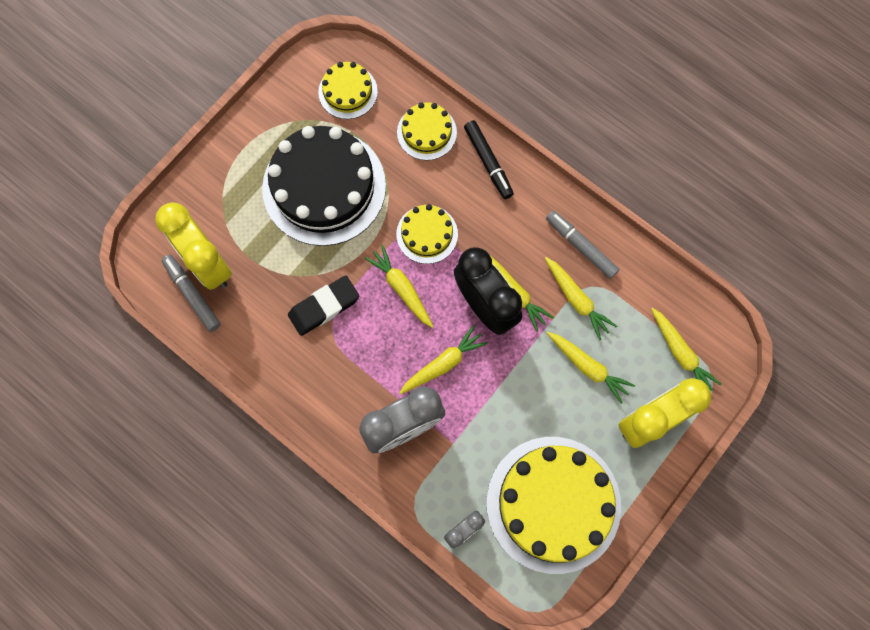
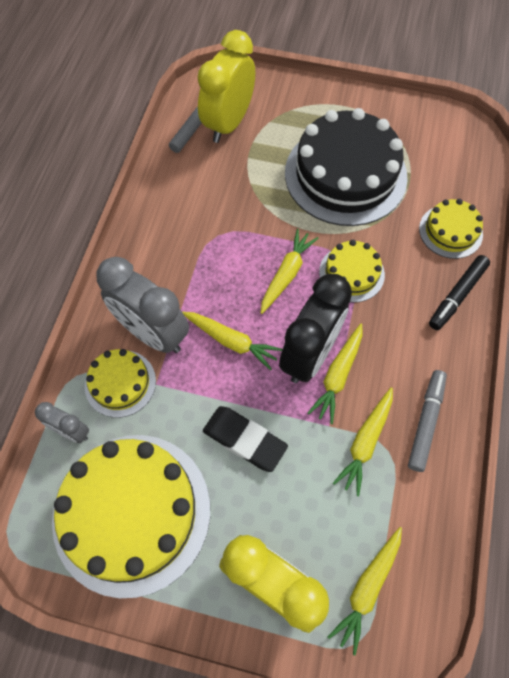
camera: 65 degrees right, 10 degrees down
(324, 307) = (235, 221): black eraser -> black eraser (244, 440)
(348, 92) = (445, 155): yellow cake -> yellow cake (120, 383)
(588, 367) = (298, 486): yellow carrot -> none

